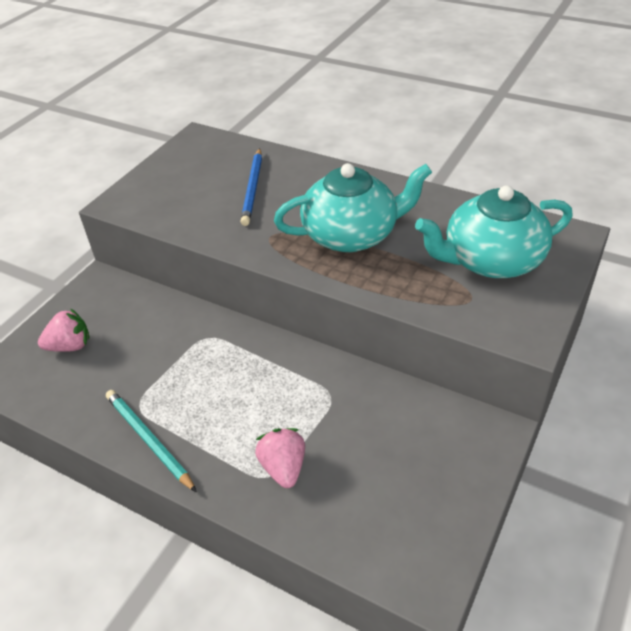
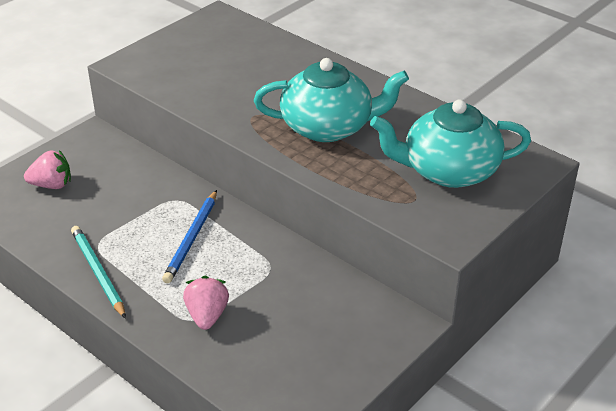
camera: 10 degrees right, 5 degrees down
(253, 188) = (253, 71): blue pencil -> blue pencil (192, 238)

